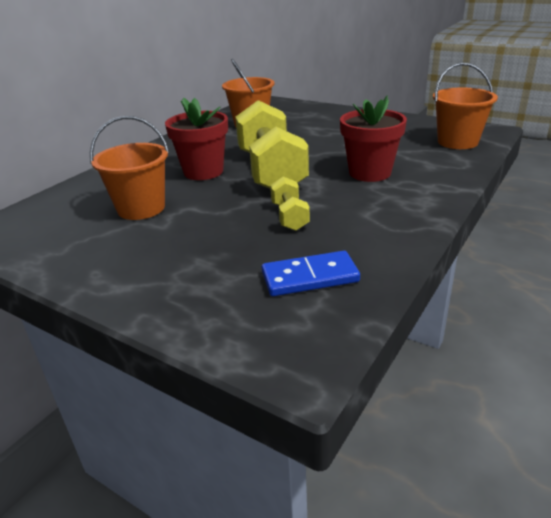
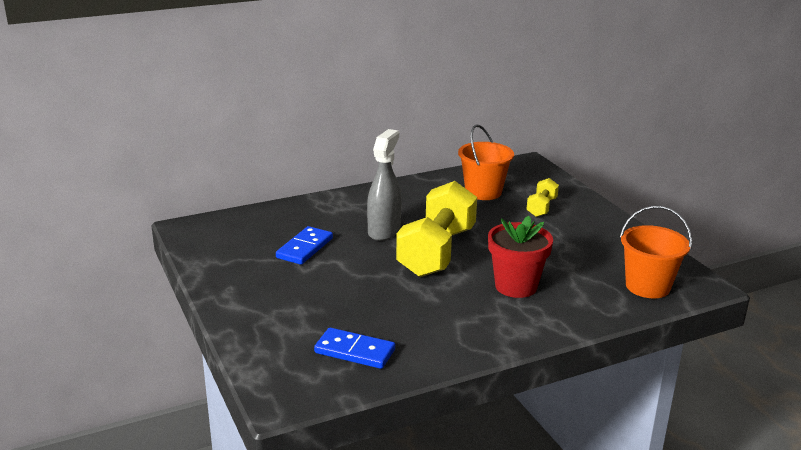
camera: 30 degrees right, 5 degrees down
(141, 208) = (304, 248): orange bucket -> blue domino
(203, 172) = (384, 231): red flower pot -> grey spray bottle
(289, 217) = (399, 299): yellow dumbbell -> yellow dumbbell (541, 207)

